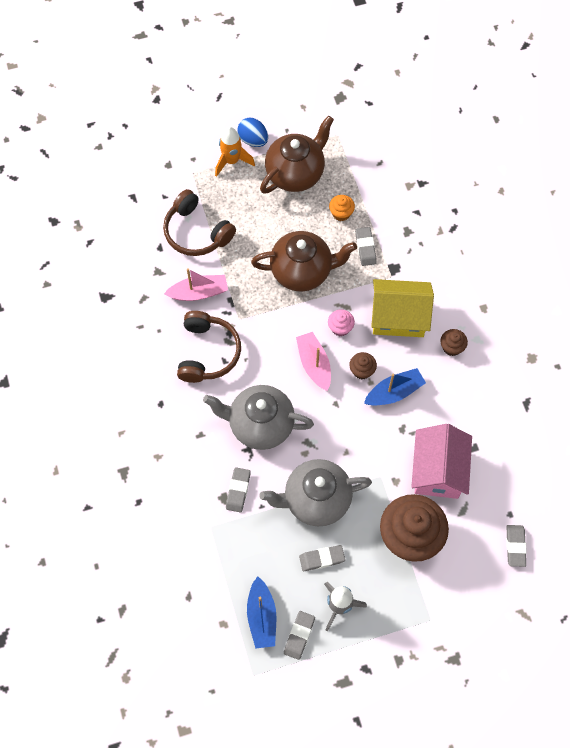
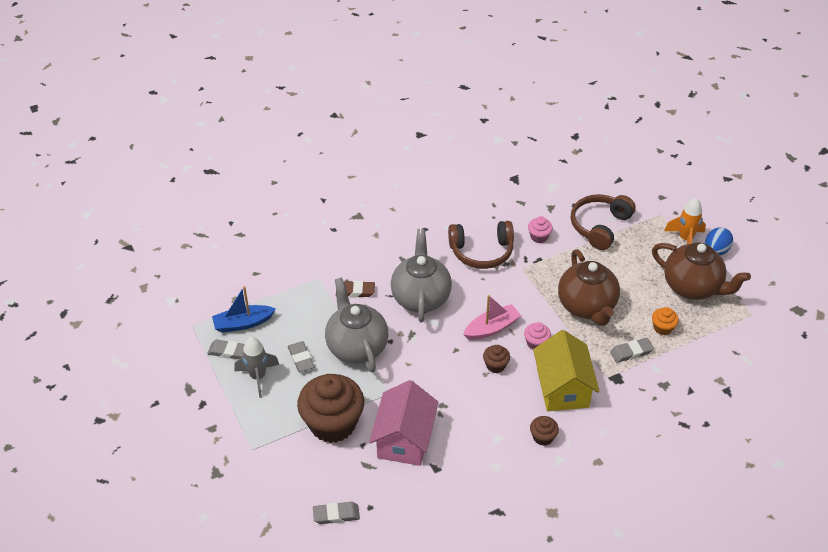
camera: 80 degrees right, 20 degrees down
(198, 292) = (539, 237): pink boat -> pink cupcake
(238, 490) = (355, 291): grey eraser -> brown eraser
(394, 392) = (479, 394): blue boat -> none
(438, 471) = (404, 439): pink house -> pink house turned 75 degrees counterclockwise

